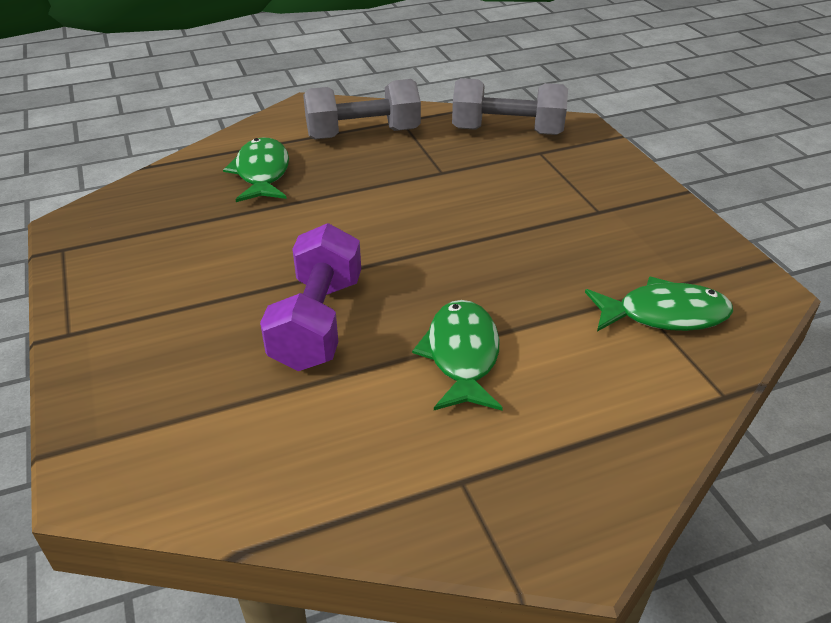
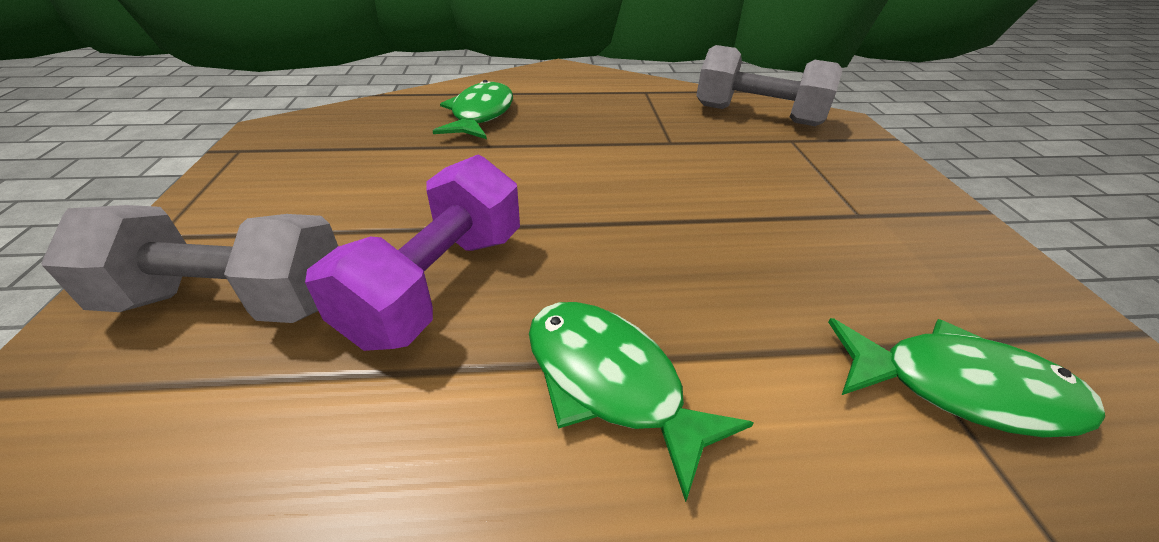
camera: 15 degrees right, 0 degrees up
(363, 134) = (601, 97): grey dumbbell -> grey dumbbell (231, 301)
(462, 356) = (610, 382): green fish -> green fish turned 60 degrees counterclockwise

